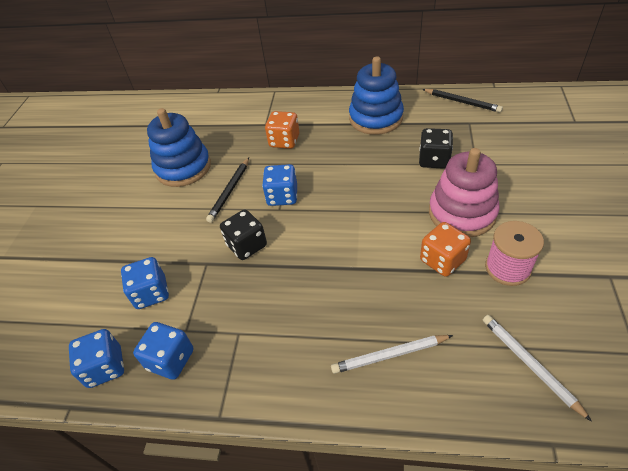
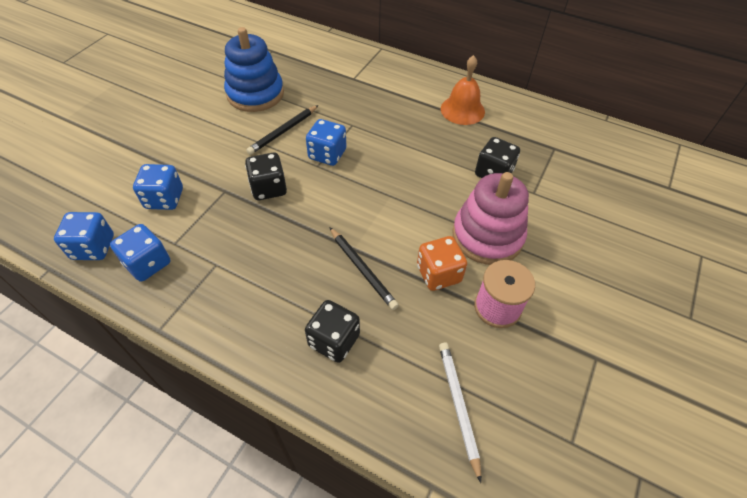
camera: 15 degrees right, 5 degrees up
(284, 141) = (361, 101): orange dice -> none
(376, 118) = (462, 110): blue stacking toy -> orange bell
(389, 355) = (334, 340): white pencil -> black dice
(462, 102) = (561, 124): black pencil -> black pencil (362, 269)

